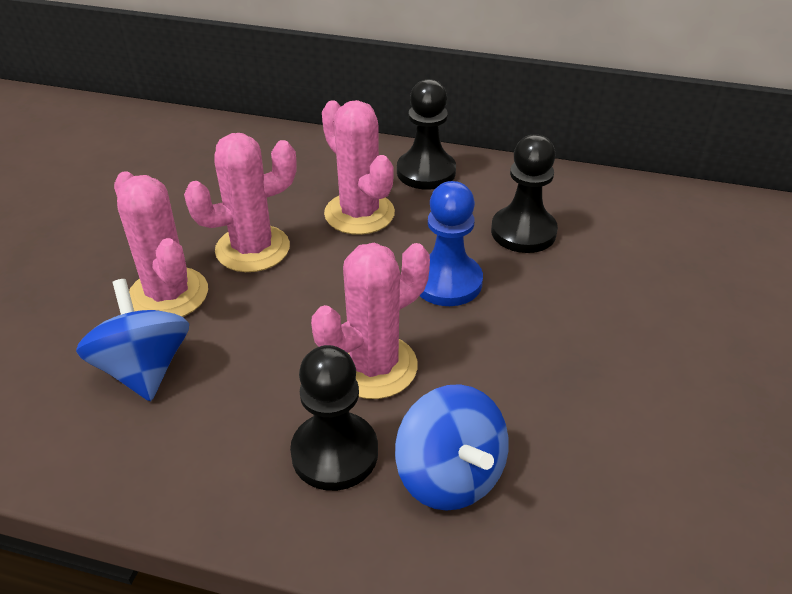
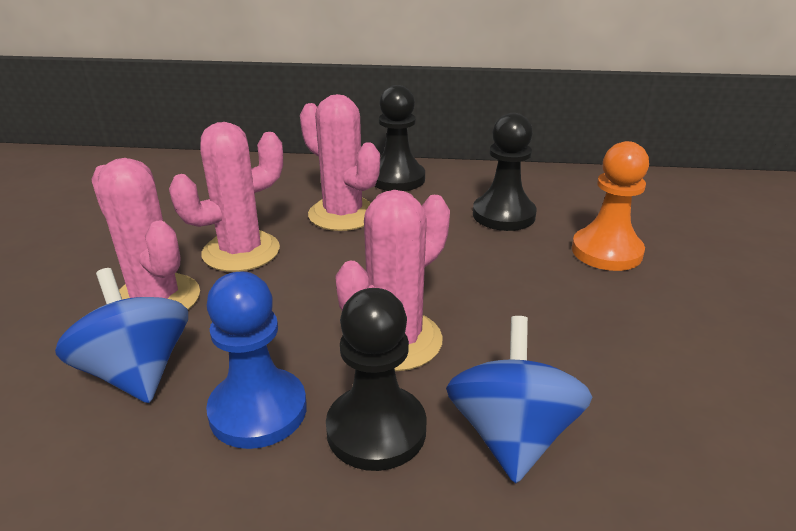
camera: 10 degrees left, 10 degrees down
(447, 282) = (446, 260): blue pawn -> blue pawn (258, 410)
(450, 475) = (511, 435): blue spinning top -> blue spinning top turned 135 degrees counterclockwise
(614, 290) = (606, 251): none -> orange pawn

